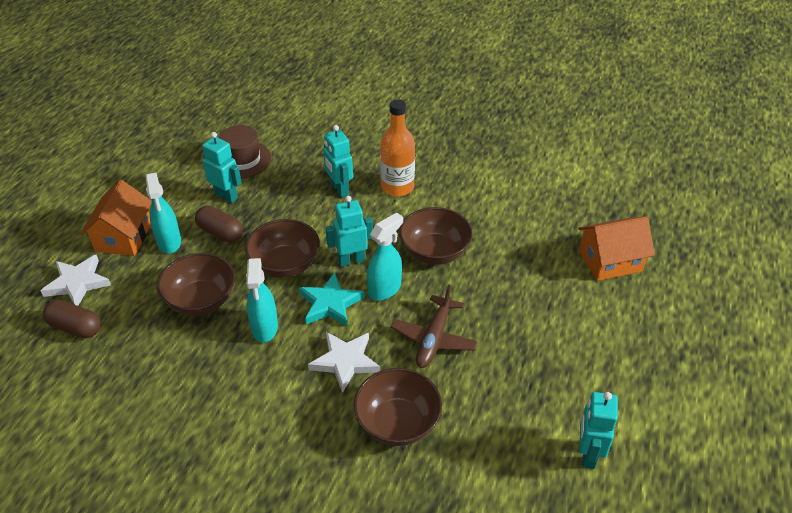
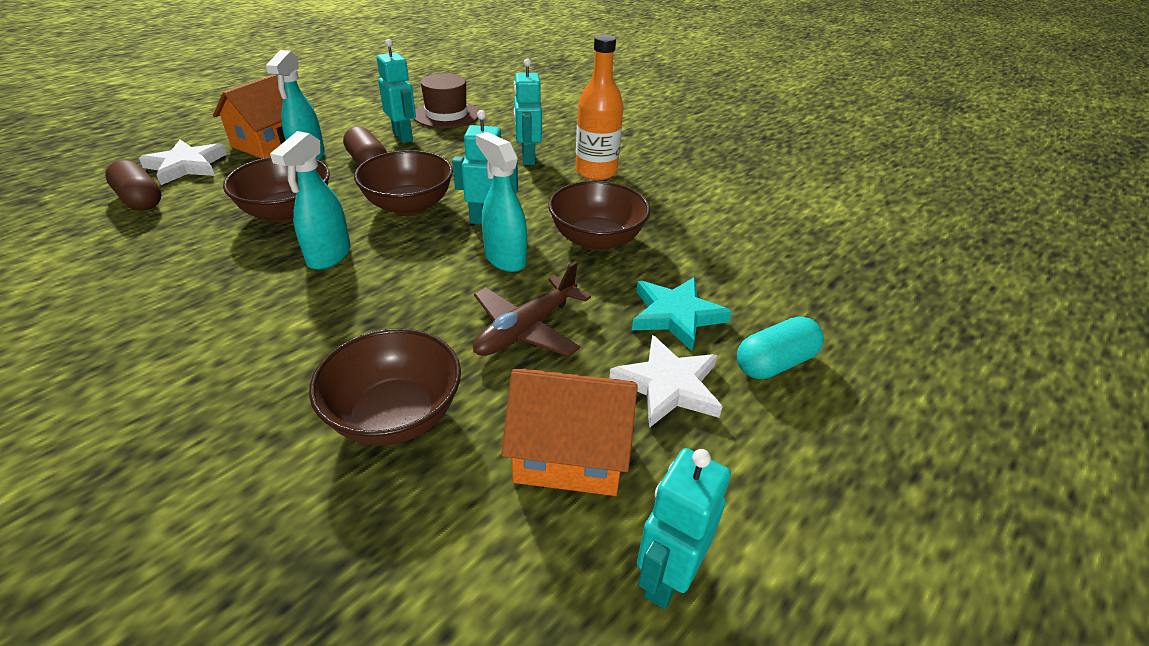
camera: 20 degrees right, 5 degrees down
(330, 303) = (427, 254): turquoise star -> turquoise star (676, 315)
(345, 361) = (390, 319): white star -> white star (668, 385)
(385, 289) = (505, 259): turquoise spray bottle -> turquoise spray bottle turned 105 degrees counterclockwise
(586, 311) = (775, 363): none -> turquoise capsule
(610, 261) = (842, 313): orange house -> orange house (570, 453)

